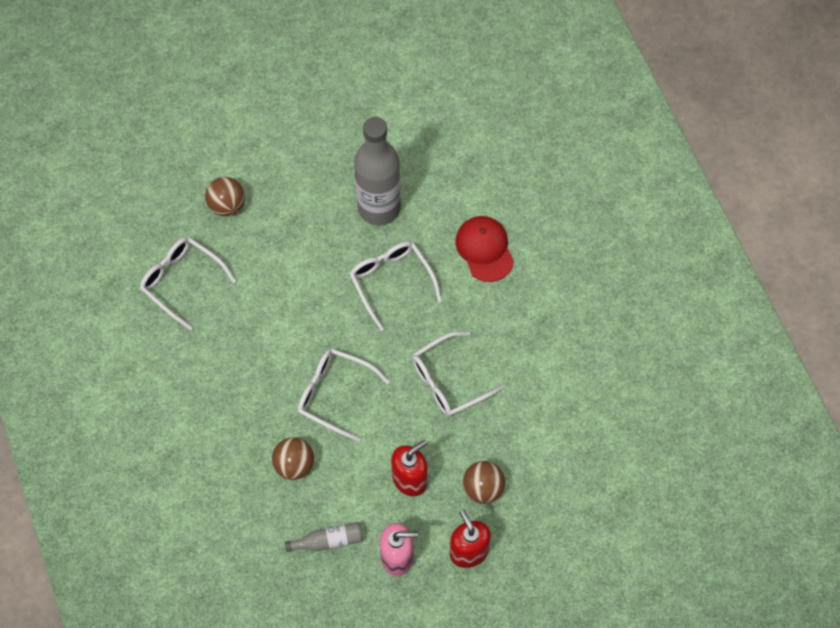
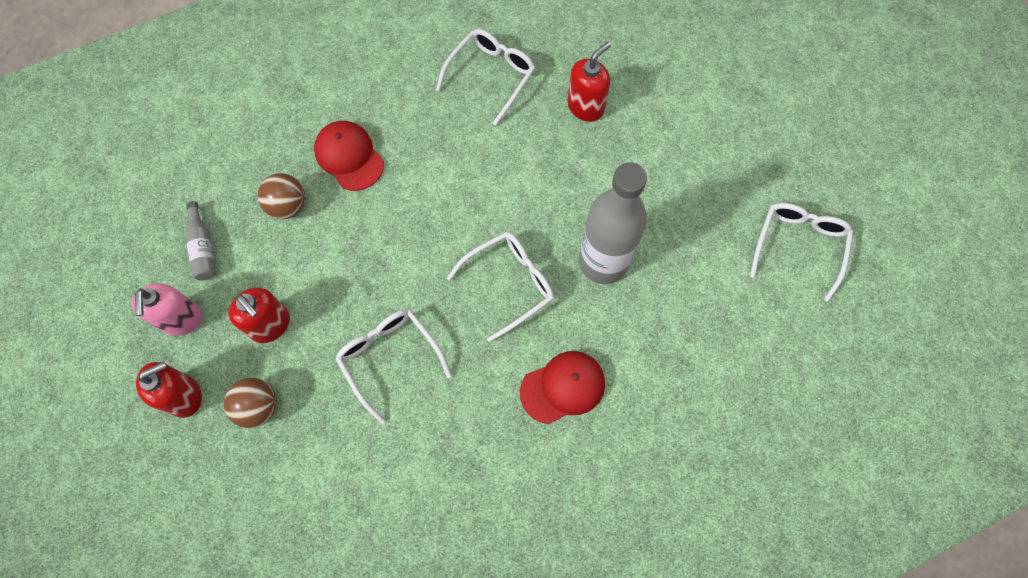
camera: 85 degrees right, 5 degrees up
(227, 205) = (585, 106): brown ball -> red soap dispenser
(250, 410) = (349, 156): none -> red cap
(335, 394) = (369, 237): white glasses -> white glasses (799, 246)

